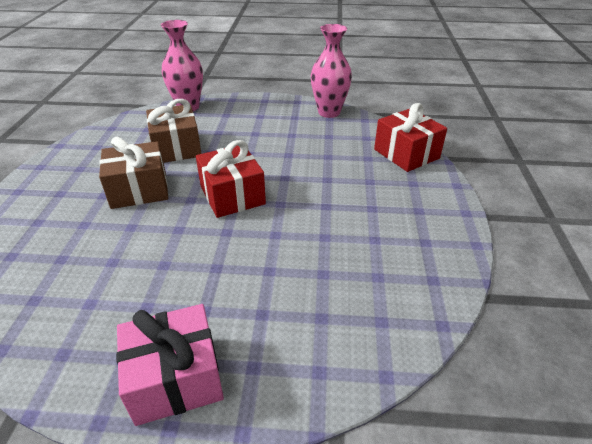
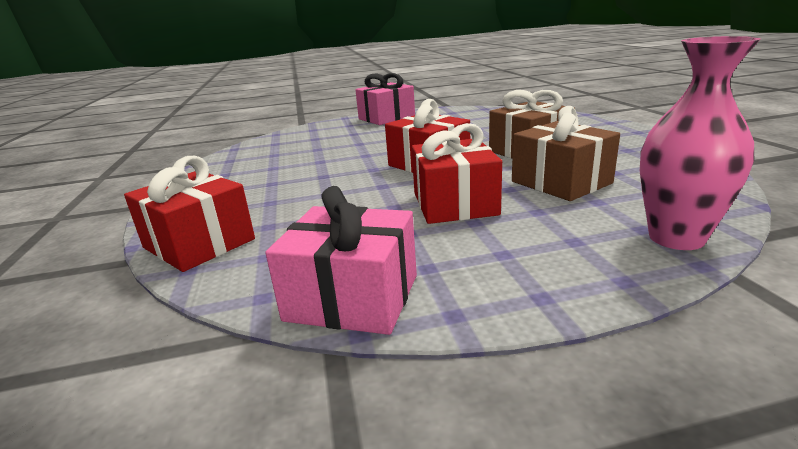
camera: 165 degrees right, 15 degrees down
(253, 147) = (455, 204): none -> red gift
(329, 112) = (352, 297): pink vase -> pink gift

